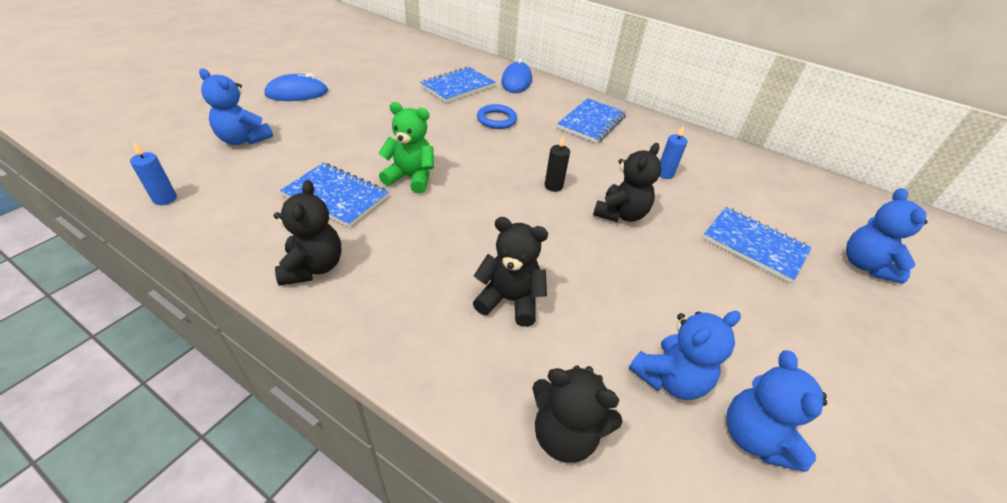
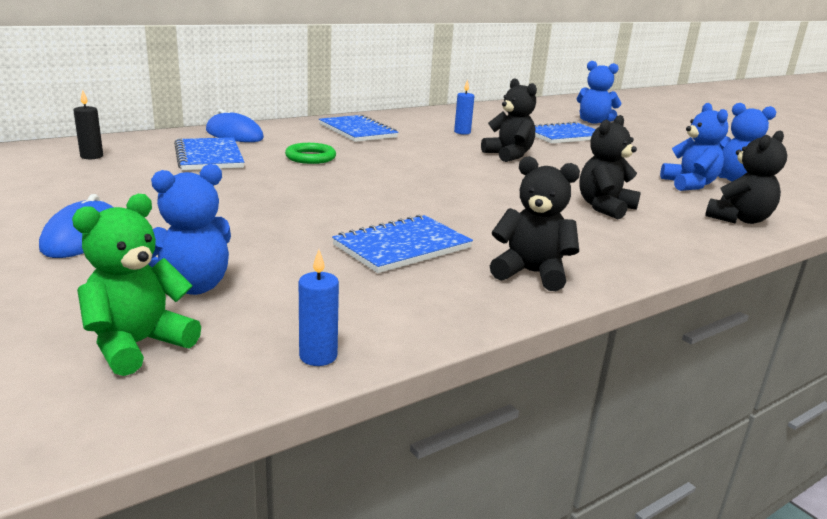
camera: 65 degrees left, 20 degrees down
(411, 178) = (394, 209): green teddy bear -> green teddy bear (138, 345)
(496, 119) = (310, 157): blue ring -> green ring
(553, 186) = (454, 164): black candle -> black candle (92, 156)

